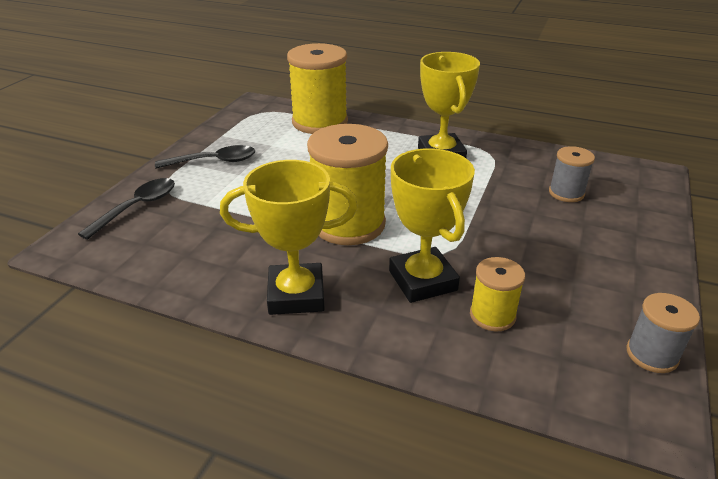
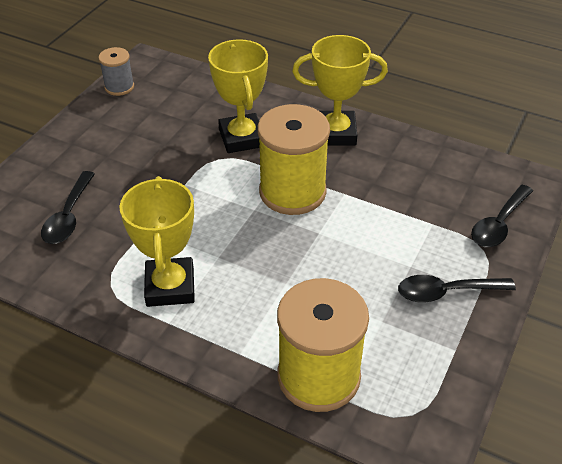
camera: 175 degrees left, 10 degrees up
(492, 315) = (203, 112): yellow spool -> none
(566, 193) = (69, 216): grey spool -> black spoon

